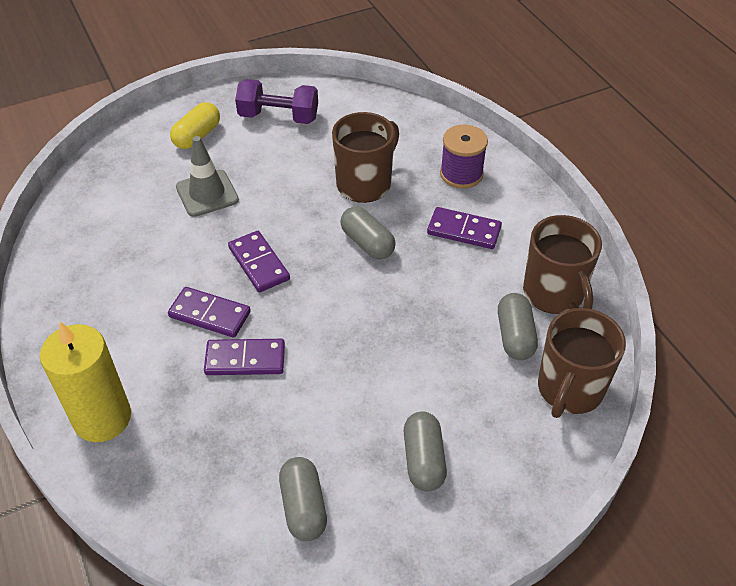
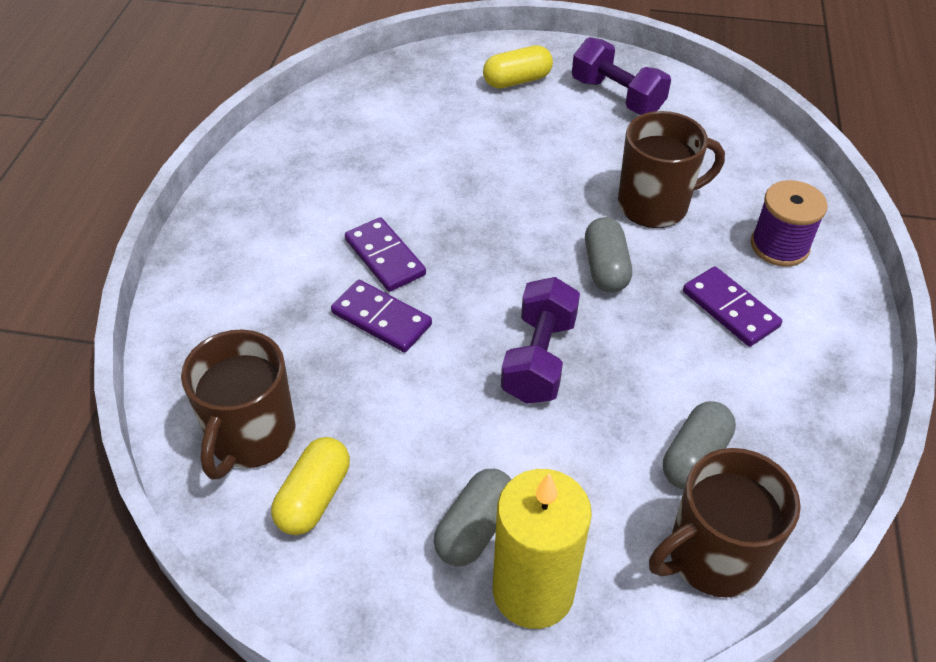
camera: 35 degrees right, 0 degrees up
(102, 418) = (210, 301): yellow candle -> yellow candle (533, 591)
(207, 193) = (480, 140): grey traffic cone -> none
(258, 264) = (473, 232): purple domino -> none
(303, 507) = (314, 497): grey capsule -> yellow capsule
(374, 327) = (539, 358): none -> purple dumbbell
(554, 294) = (786, 437): brown mug -> brown mug (251, 437)

